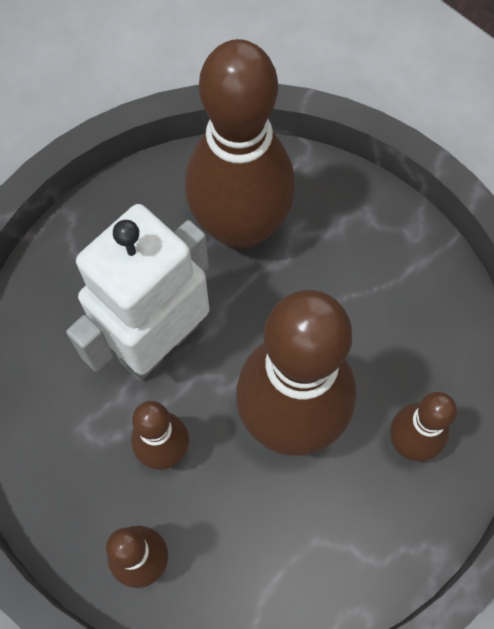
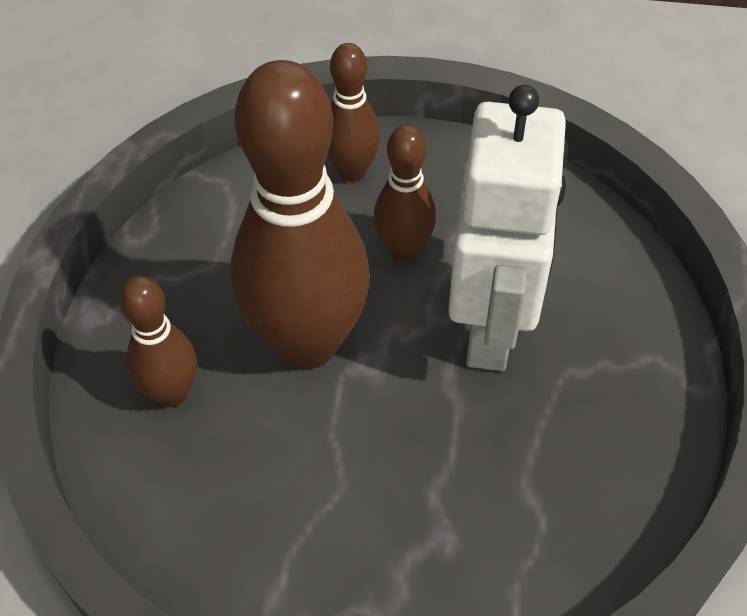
camera: 145 degrees right, 15 degrees down
(240, 227) = (512, 495): brown bowling pin -> none

